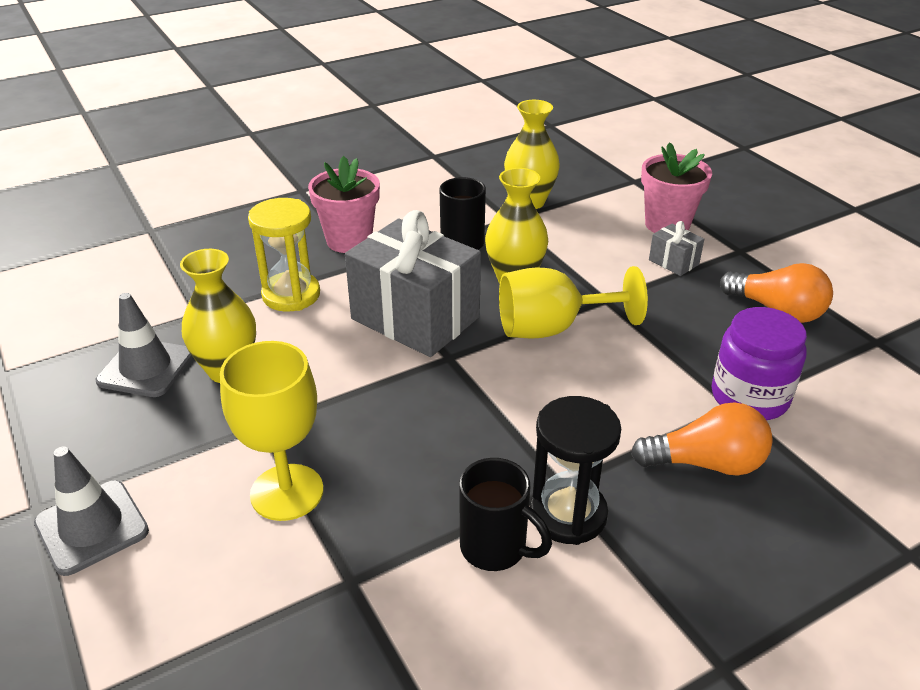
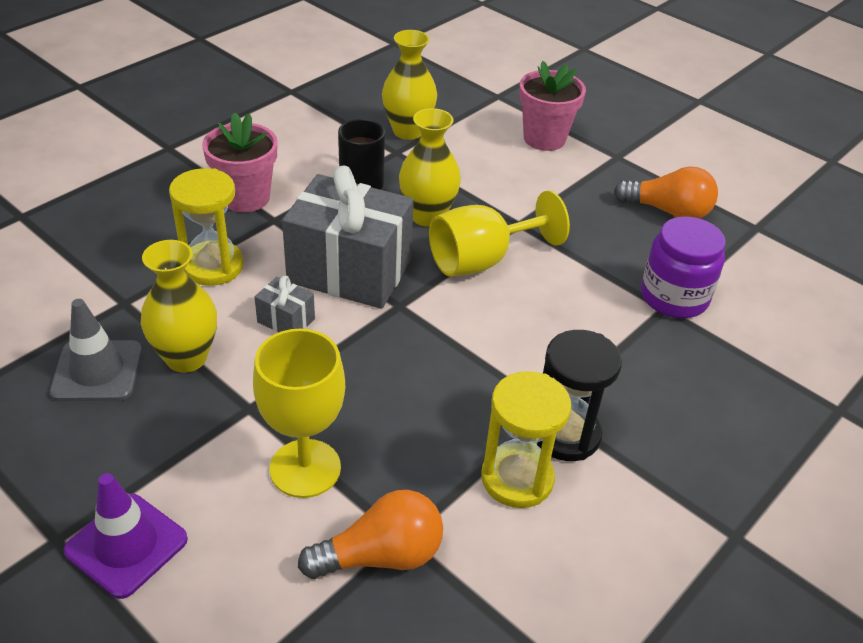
camera: 20 degrees left, 5 degrees up
(92, 527) = (126, 545): grey traffic cone -> purple traffic cone
(495, 548) = (517, 478): black mug -> yellow hourglass
(673, 262) = (564, 176): grey gift -> grey gift (286, 320)
(706, 463) = (661, 364): orange light bulb -> orange light bulb (381, 555)

